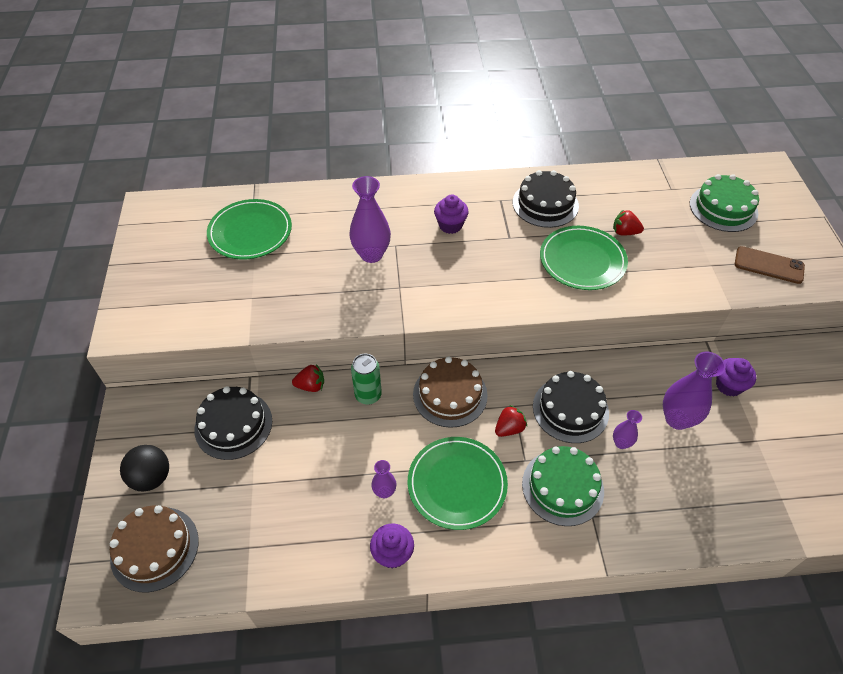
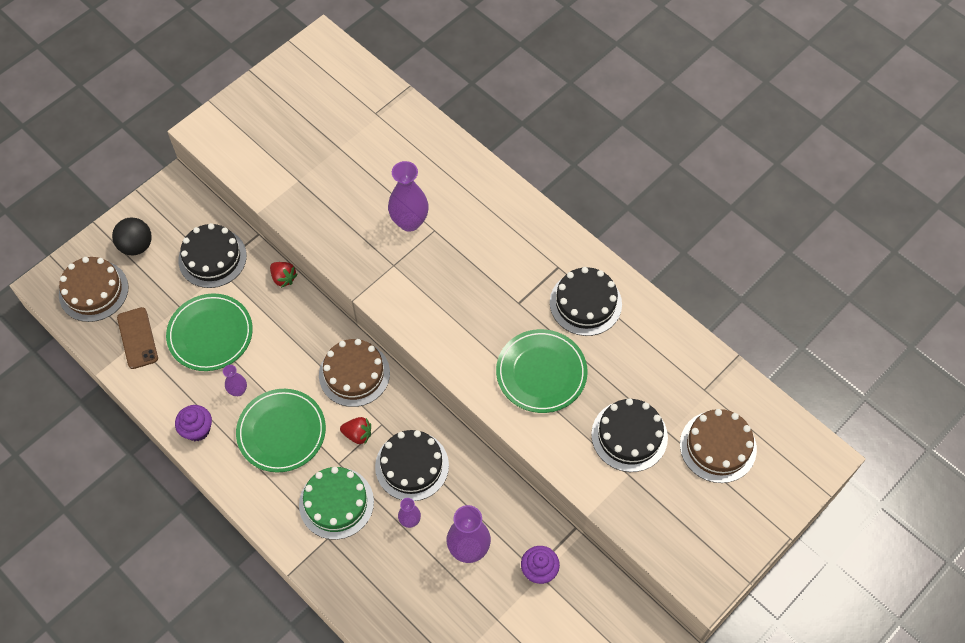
camera: 50 degrees right, 10 degrees up
(250, 232) = (358, 126): green plate -> green plate (210, 334)
(368, 395) = (307, 321): green can -> none
(450, 225) = (492, 252): purple cupcake -> none
(624, 232) = (607, 384): red strawberry -> none
(678, 246) = (629, 436): none -> black cake
(723, 208) = (718, 446): green cake -> brown cake
(768, 265) = (671, 521): brown phone -> brown phone (137, 338)

